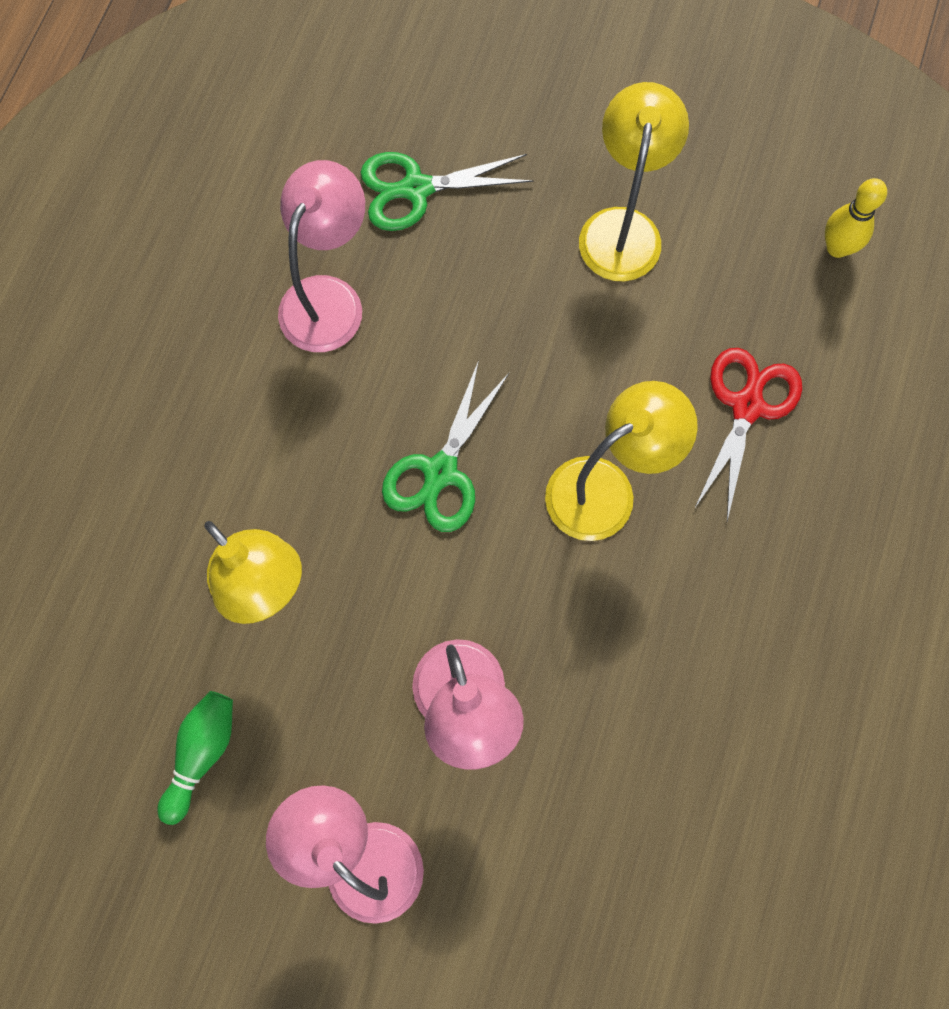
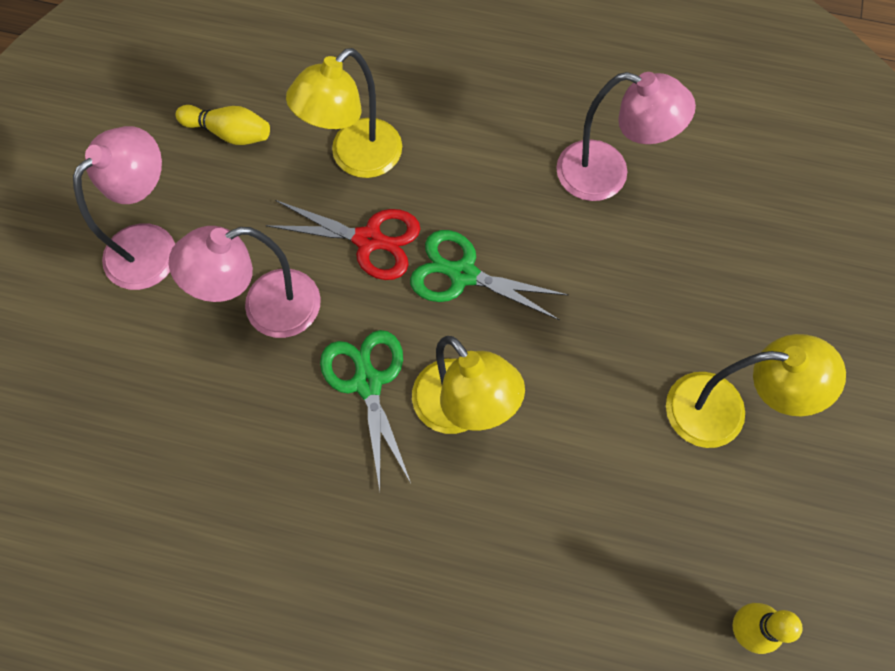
camera: 85 degrees right, 5 degrees down
(202, 753) = (229, 133): green bowling pin -> yellow bowling pin
(416, 189) = (724, 232): green scissors -> green scissors (367, 383)
(747, 406) = (556, 537): red scissors -> red scissors (368, 240)

